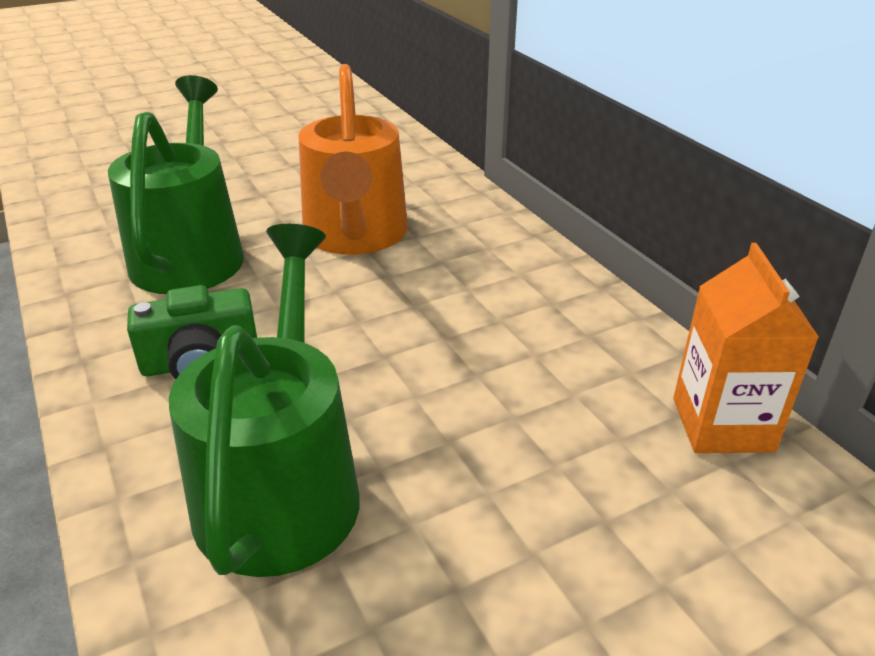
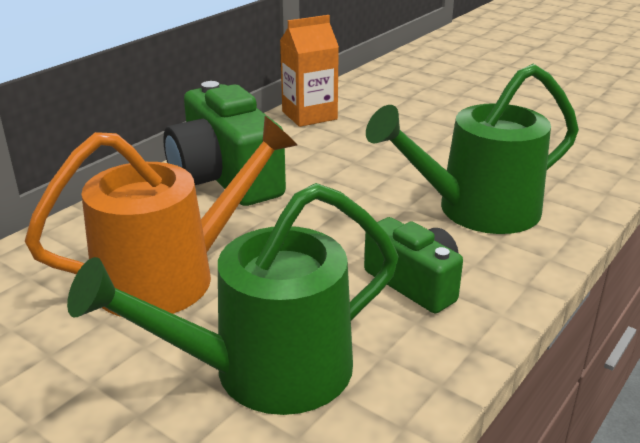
camera: 115 degrees left, 5 degrees down
(529, 297) = (225, 178): none -> green camera

